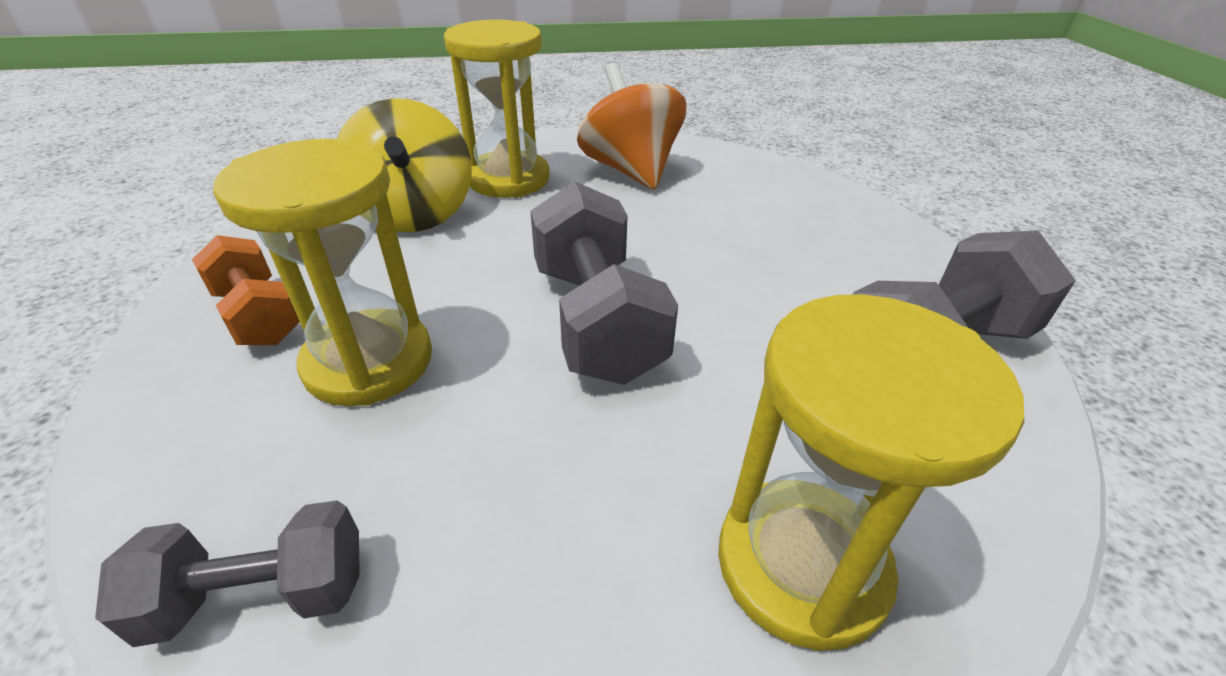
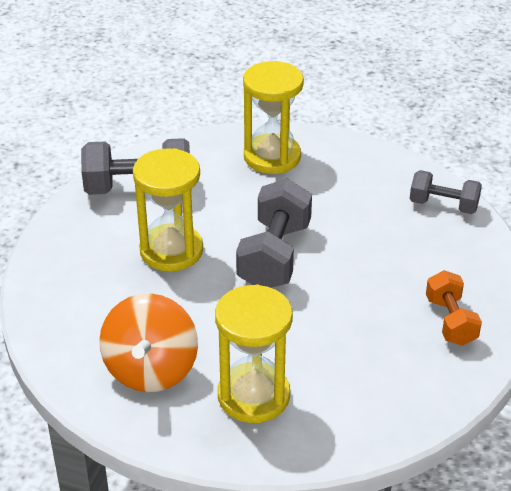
camera: 150 degrees left, 0 degrees up
(369, 361) = (395, 273): yellow hourglass -> yellow hourglass (171, 251)
(415, 213) = (341, 379): yellow spinning top -> none

